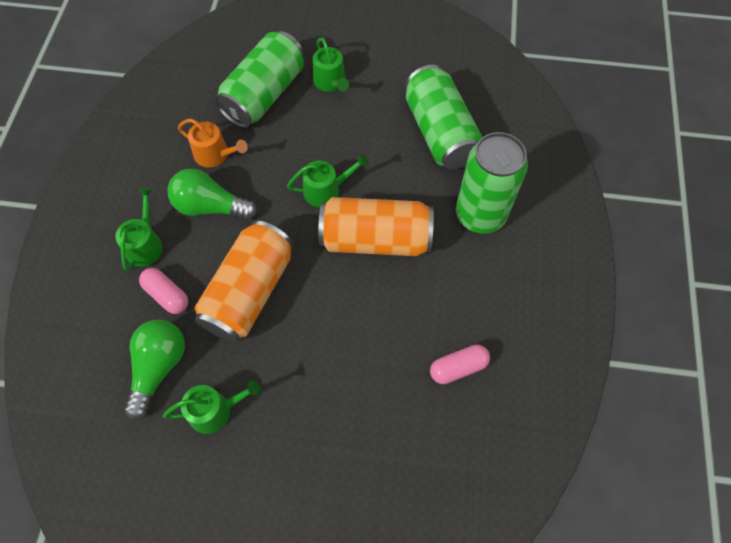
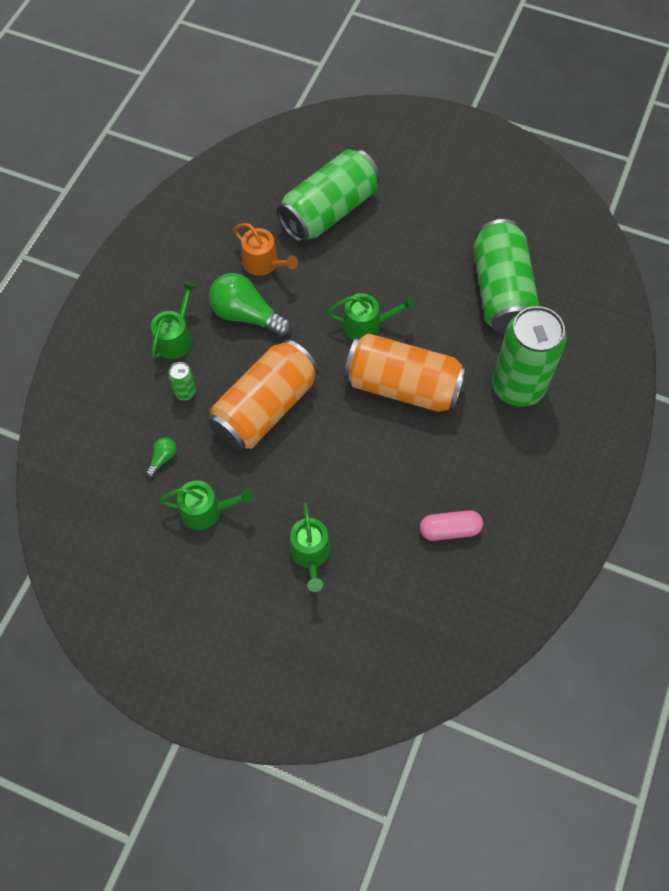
camera: 15 degrees right, 0 degrees up
(158, 368) = (162, 459): green light bulb -> green light bulb, size x0.45
(167, 295) = (185, 392): pink capsule -> green can
(331, 82) = (401, 212): green watering can -> green watering can (310, 554)

